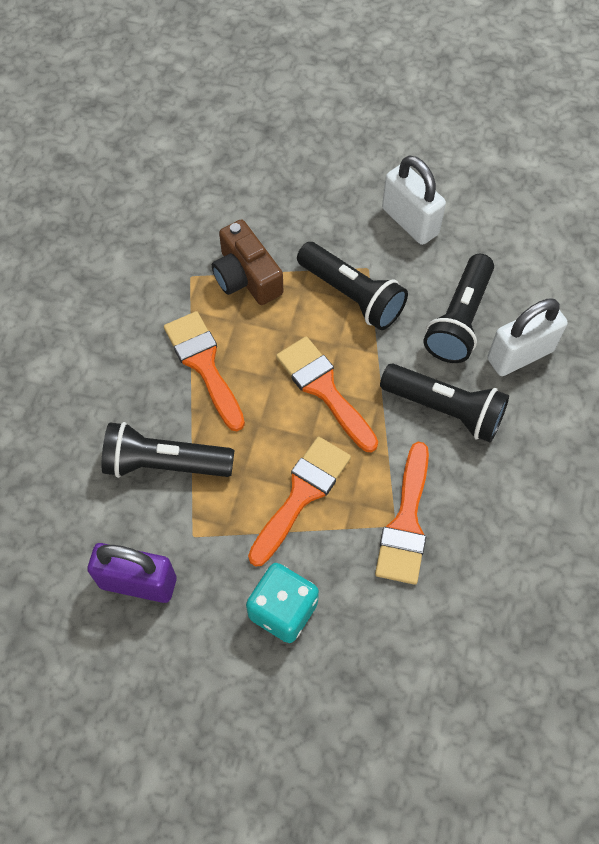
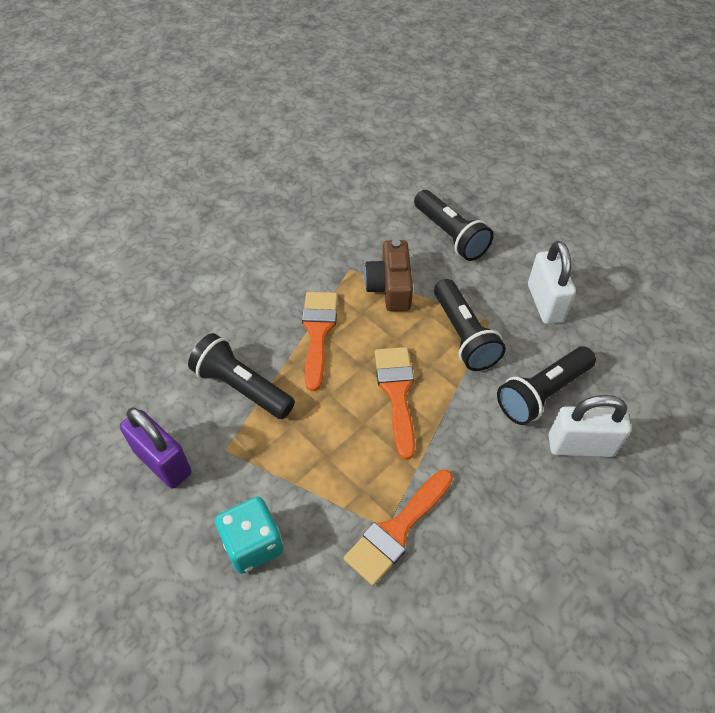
camera: 30 degrees right, 10 degrees down
(302, 494) = (327, 463): orange brush -> none
(445, 409) = (487, 457): black flashlight -> black flashlight (450, 235)

